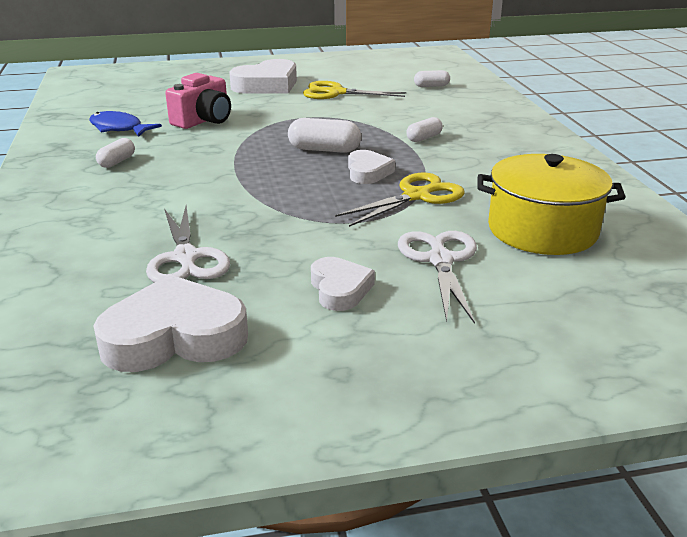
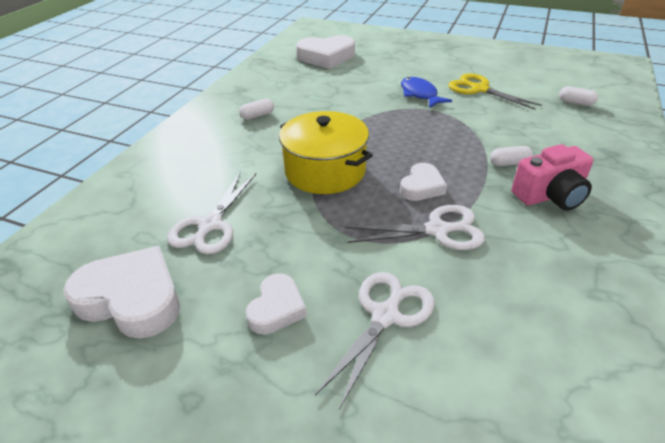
camera: 35 degrees right, 10 degrees up
(119, 128) = (288, 84): blue fish -> blue fish (420, 94)
(204, 120) = (350, 92): pink camera -> pink camera (550, 196)
(267, 85) = (430, 67): white heart -> white heart (326, 57)
(324, 150) = (410, 150): white capsule -> none
(416, 196) = (437, 230): yellow scissors -> white scissors
(542, 230) = (519, 323): yellow pot -> yellow pot (325, 171)

